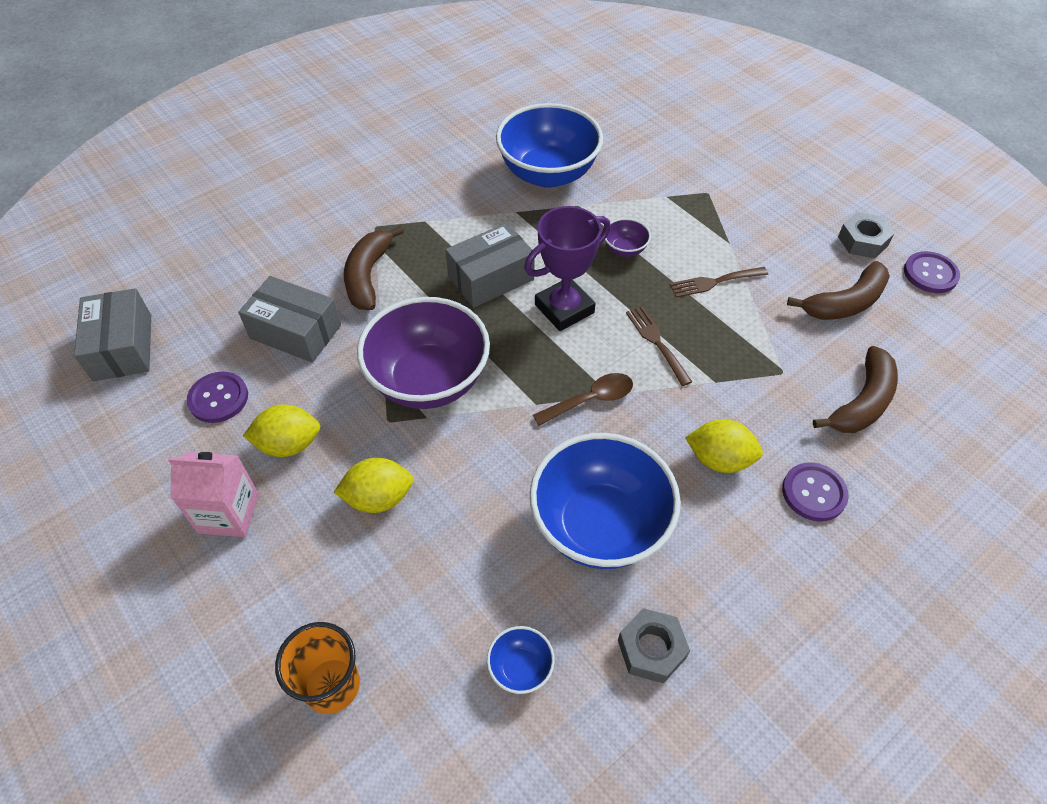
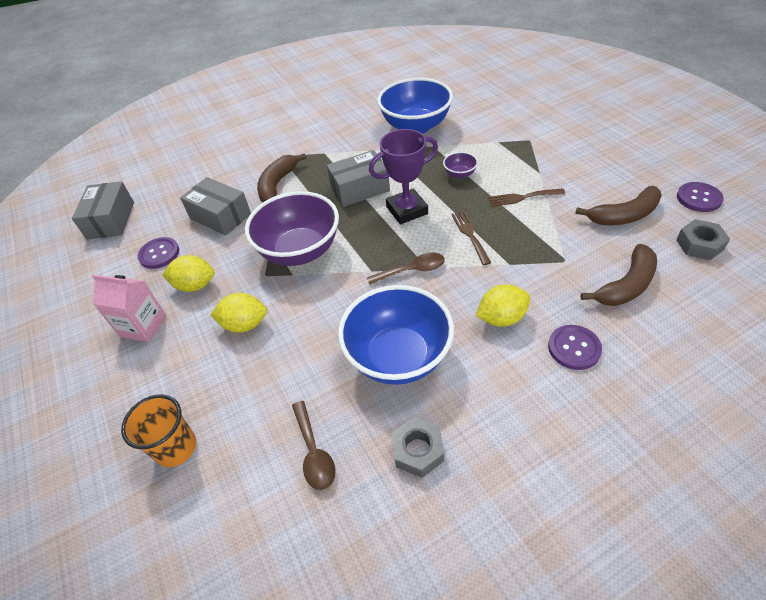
camera: 15 degrees right, 5 degrees down
(520, 668) = (314, 452): blue bowl -> brown spoon
(719, 459) = (501, 318): yellow lemon -> yellow lemon turned 45 degrees counterclockwise
(862, 241) = (645, 174): grey nut -> grey nut (699, 244)

